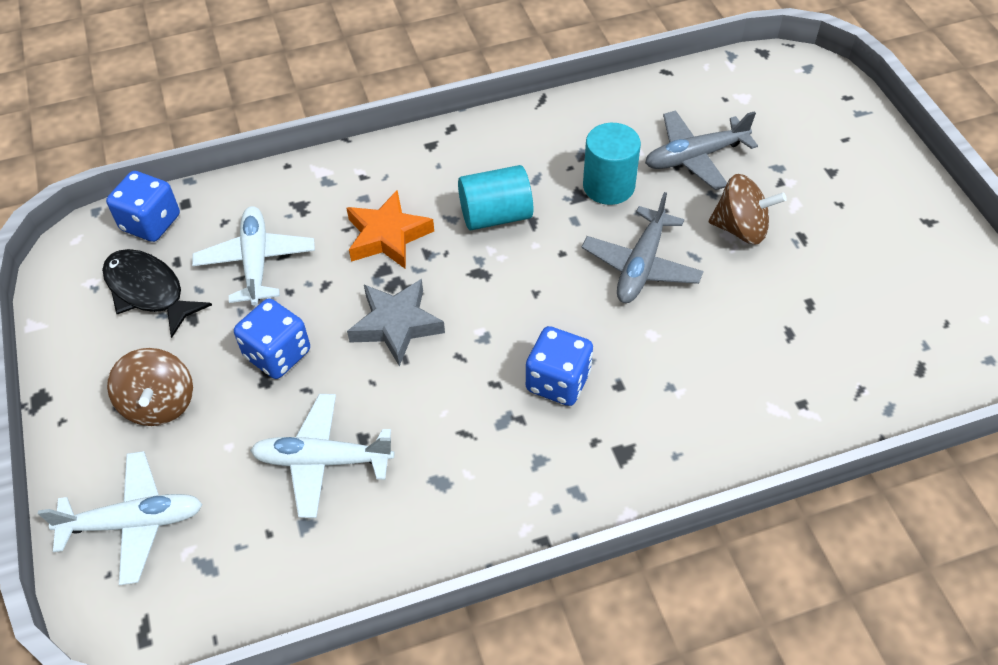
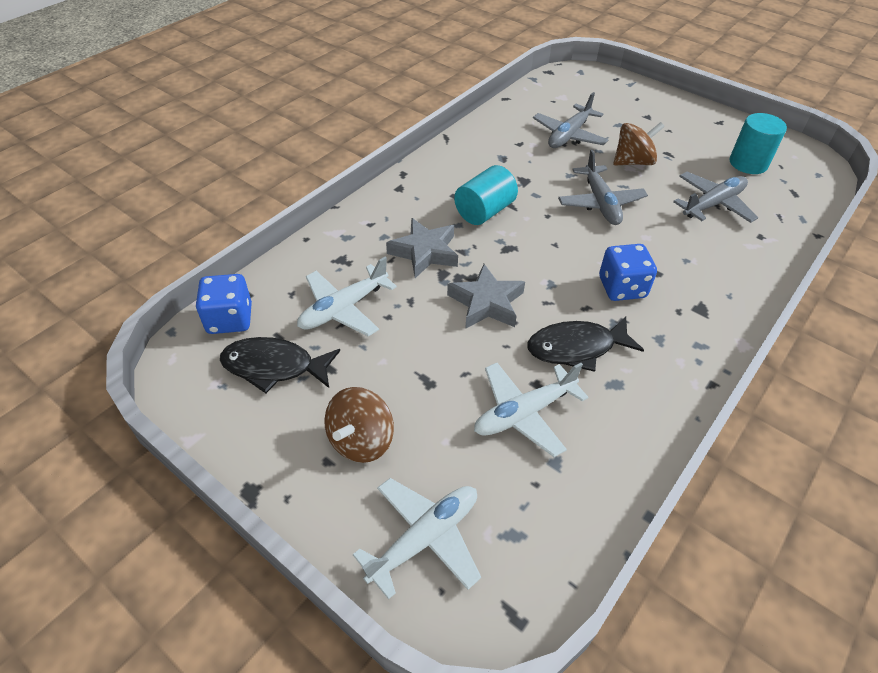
camera: 35 degrees left, 5 degrees down
(160, 403) = (361, 440): brown spinning top -> brown spinning top turned 75 degrees clockwise
(256, 262) = (343, 308): white plane -> white plane turned 90 degrees counterclockwise
(277, 354) = (421, 361): blue dice -> none
(387, 236) = (425, 252): orange star -> grey star
(439, 422) = (576, 348): none -> black fish
(608, 186) = (536, 168): turquoise cylinder -> turquoise cylinder (748, 163)
(785, 332) = (713, 204): none -> grey plane

